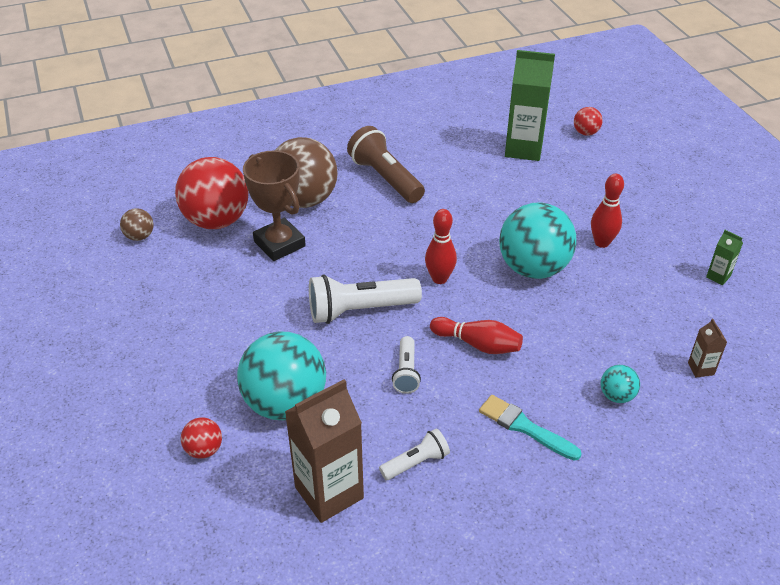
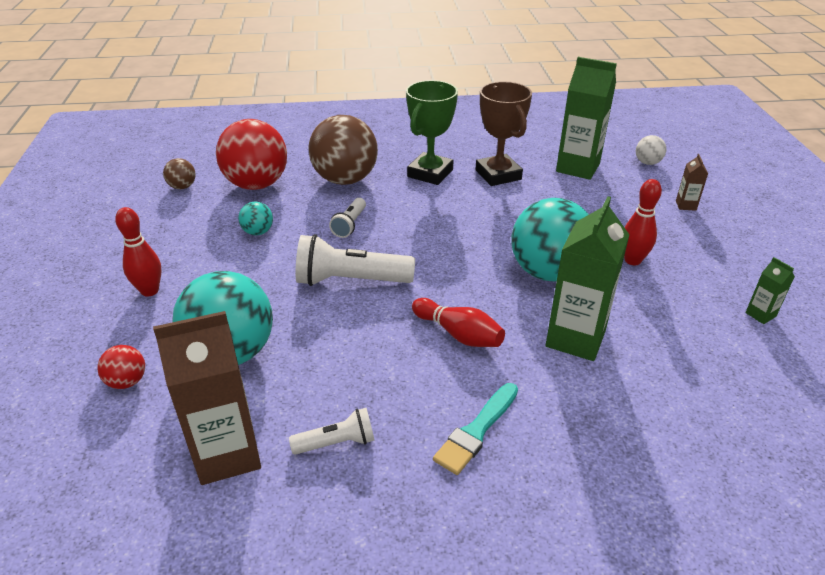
camera: 15 degrees right, 5 degrees down
(279, 244) = (303, 211): brown trophy -> brown trophy (498, 175)
(385, 178) = (430, 173): brown flashlight -> green trophy
(406, 372) = (370, 347): white flashlight -> white flashlight (350, 225)
(439, 278) = (444, 265): red bowling pin -> red bowling pin (150, 291)
(525, 427) = (476, 431): turquoise brush -> turquoise brush turned 105 degrees counterclockwise
(577, 328) = (575, 338): none -> green carton
(585, 133) = (647, 163): red ball -> white ball
(616, 396) = (599, 418): turquoise ball -> turquoise ball (258, 232)
(700, 369) = (713, 409): brown carton -> brown carton (686, 205)

